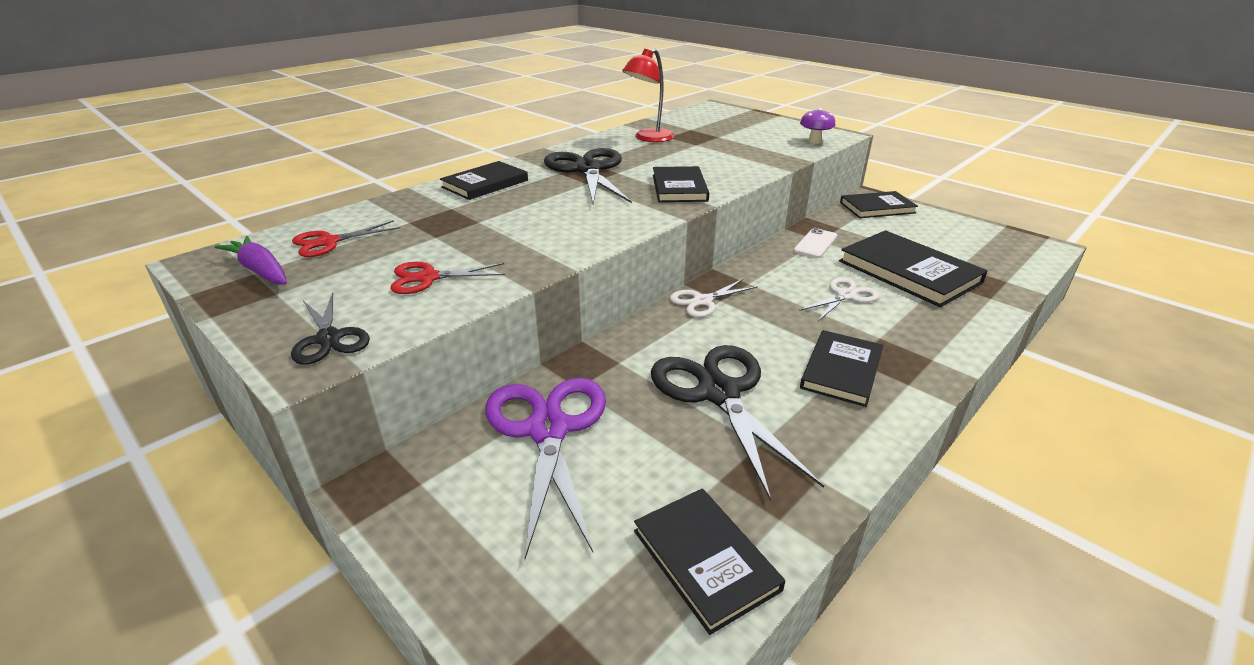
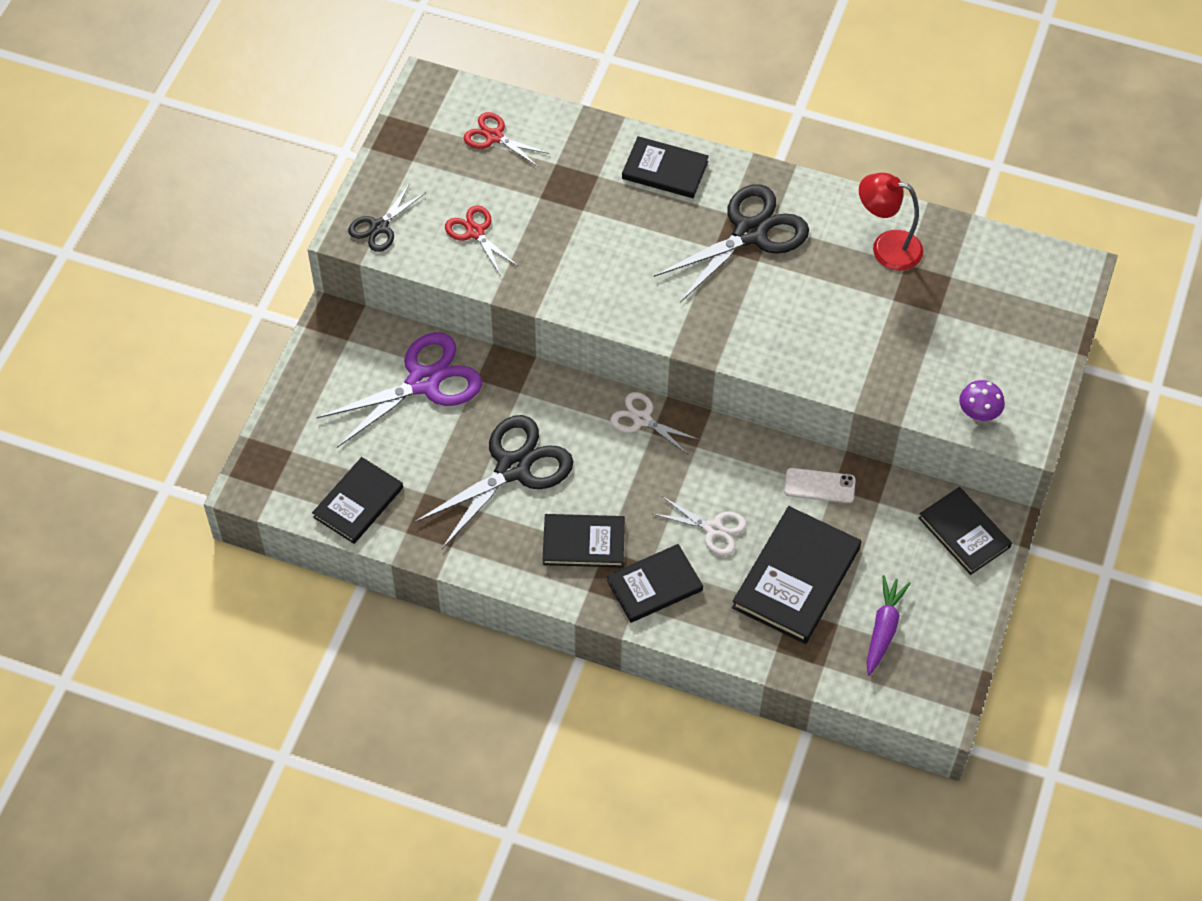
camera: 65 degrees right, 25 degrees up
(261, 270) = (434, 129): purple carrot -> purple carrot (883, 629)
(679, 188) = (744, 327): black book -> black book (654, 585)

